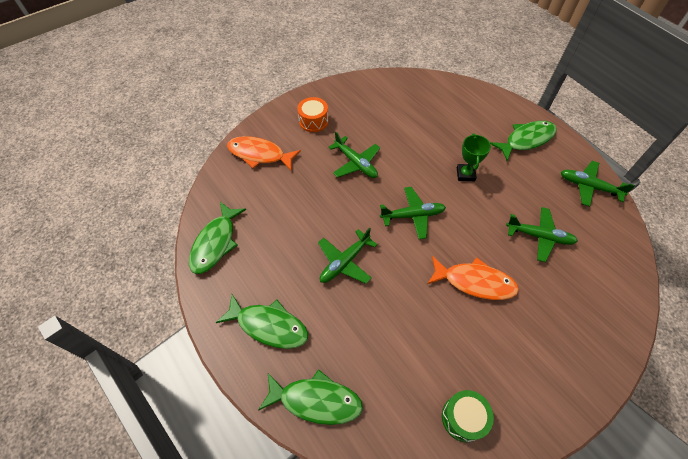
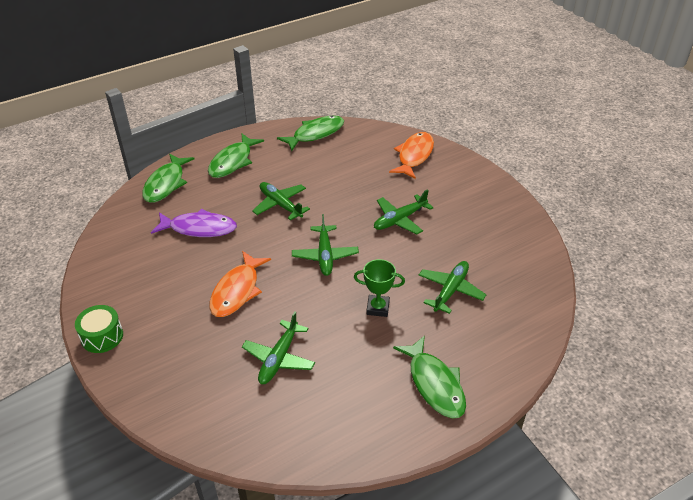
camera: 95 degrees right, 15 degrees down
(215, 243) = (315, 134): green fish -> green fish turned 120 degrees clockwise
(313, 121) = (462, 192): orange drum -> none
(393, 338) = (199, 228): none -> purple fish
(463, 418) = (119, 262): green drum -> green drum (102, 336)
(588, 187) = (346, 435): green plane -> green plane (450, 290)

